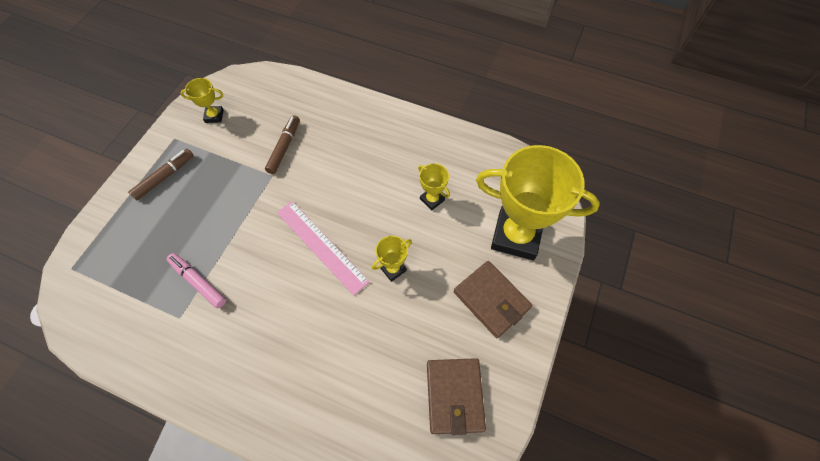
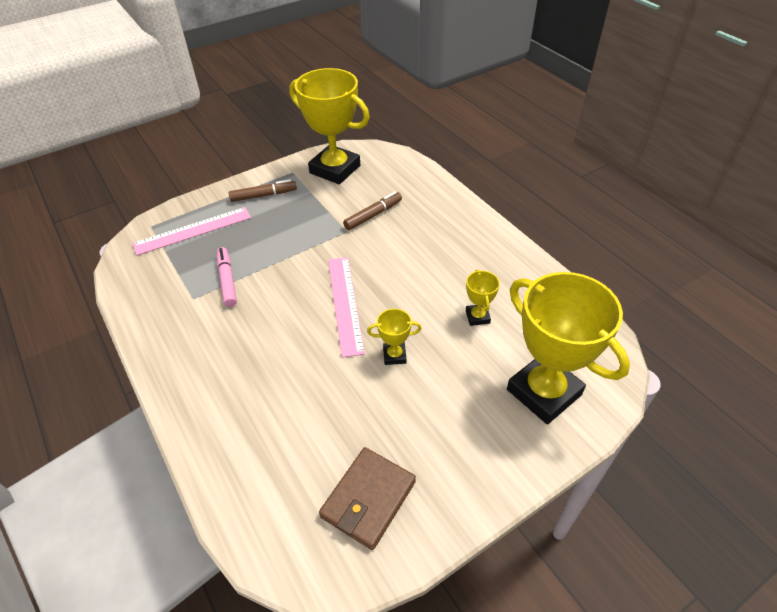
camera: 35 degrees right, 15 degrees down
(121, 250) = (193, 230): none -> pink ruler
(214, 116) = (335, 169): yellow trophy -> yellow trophy, size x2.33
(491, 300) = (472, 435): brown wallet -> none

